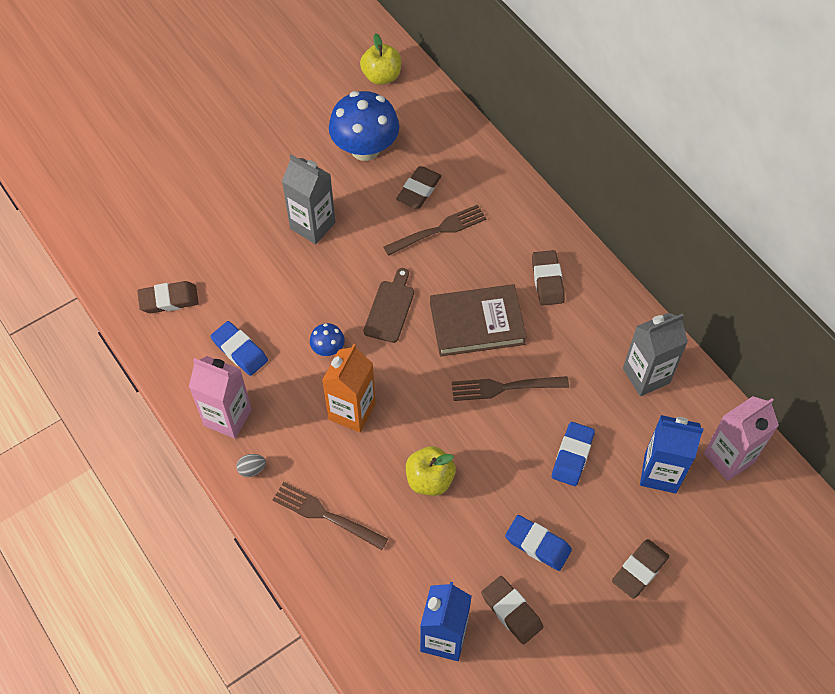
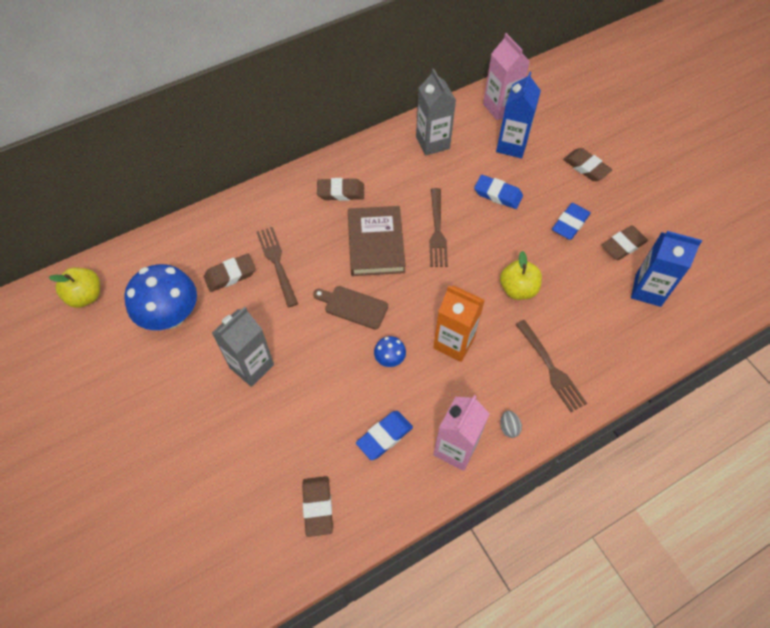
camera: 85 degrees left, 0 degrees up
(325, 515) = (551, 368): brown fork -> brown fork turned 60 degrees counterclockwise
(419, 190) = (230, 275): brown eraser -> brown eraser turned 60 degrees counterclockwise

